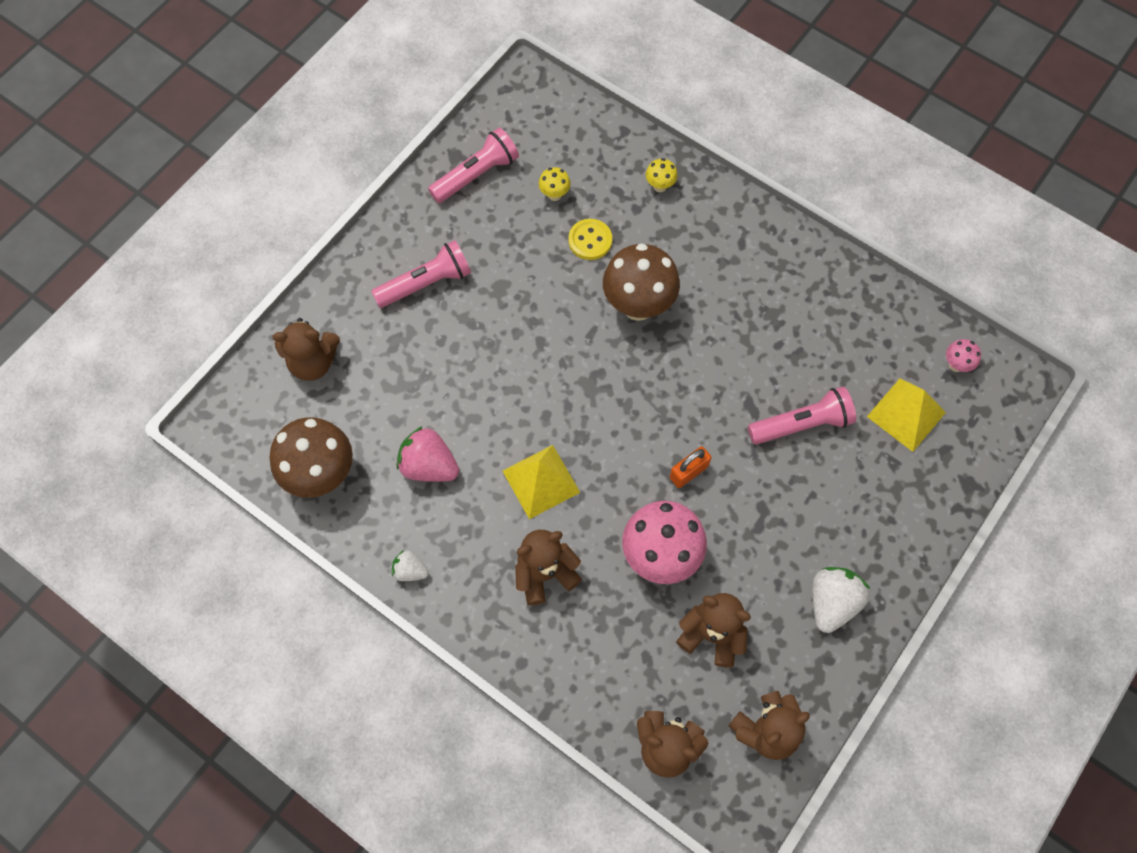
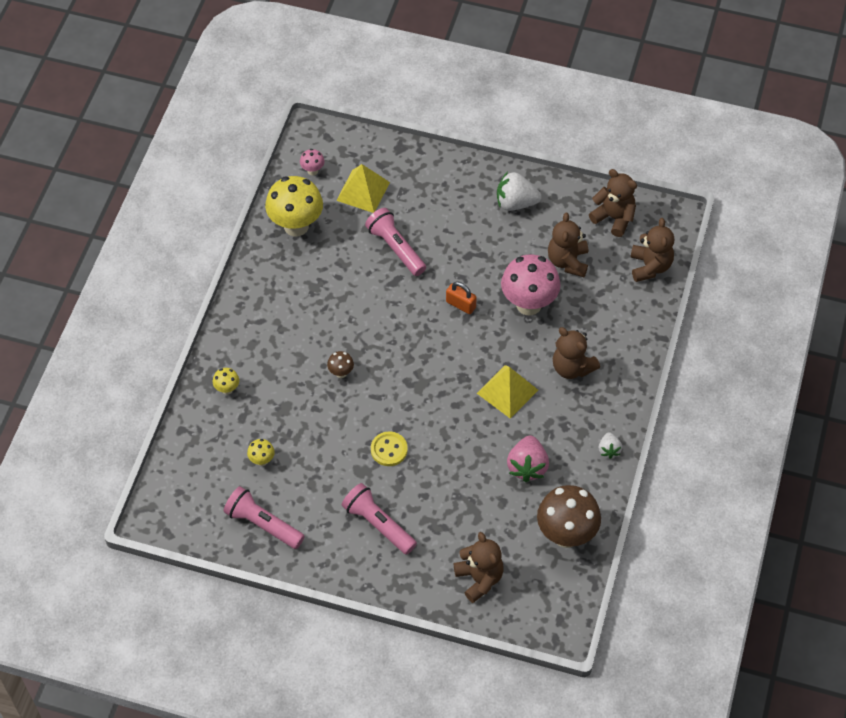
camera: 110 degrees left, 10 degrees down
(590, 240) = (295, 422): yellow button -> yellow button (389, 450)
(638, 306) = (341, 373): brown mushroom -> brown mushroom, size x0.44
(871, 320) = (296, 226): none -> yellow mushroom

